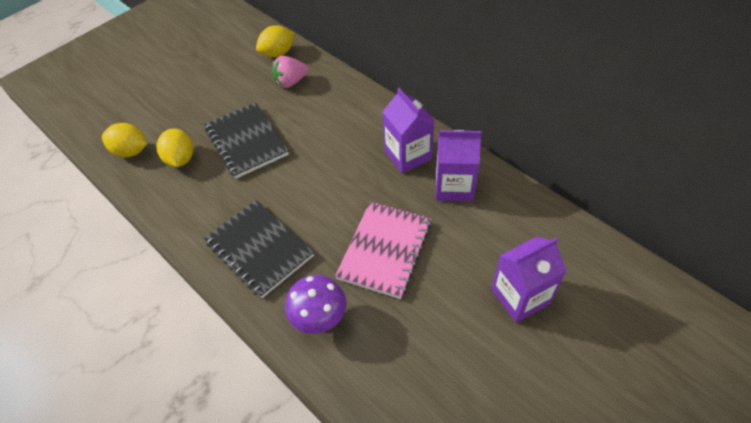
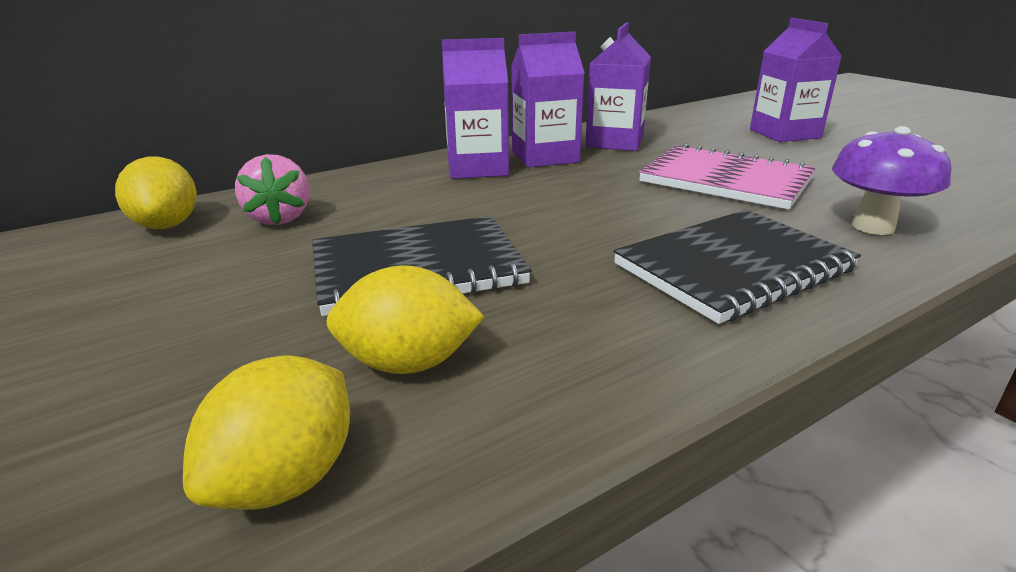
camera: 80 degrees left, 25 degrees down
(377, 129) = (477, 168): none -> purple carton

